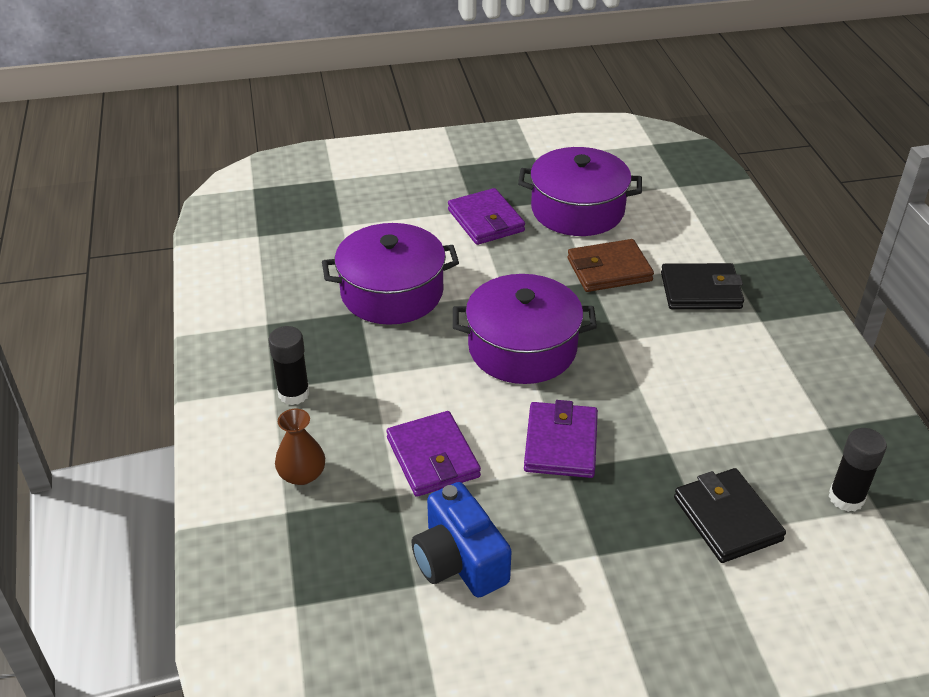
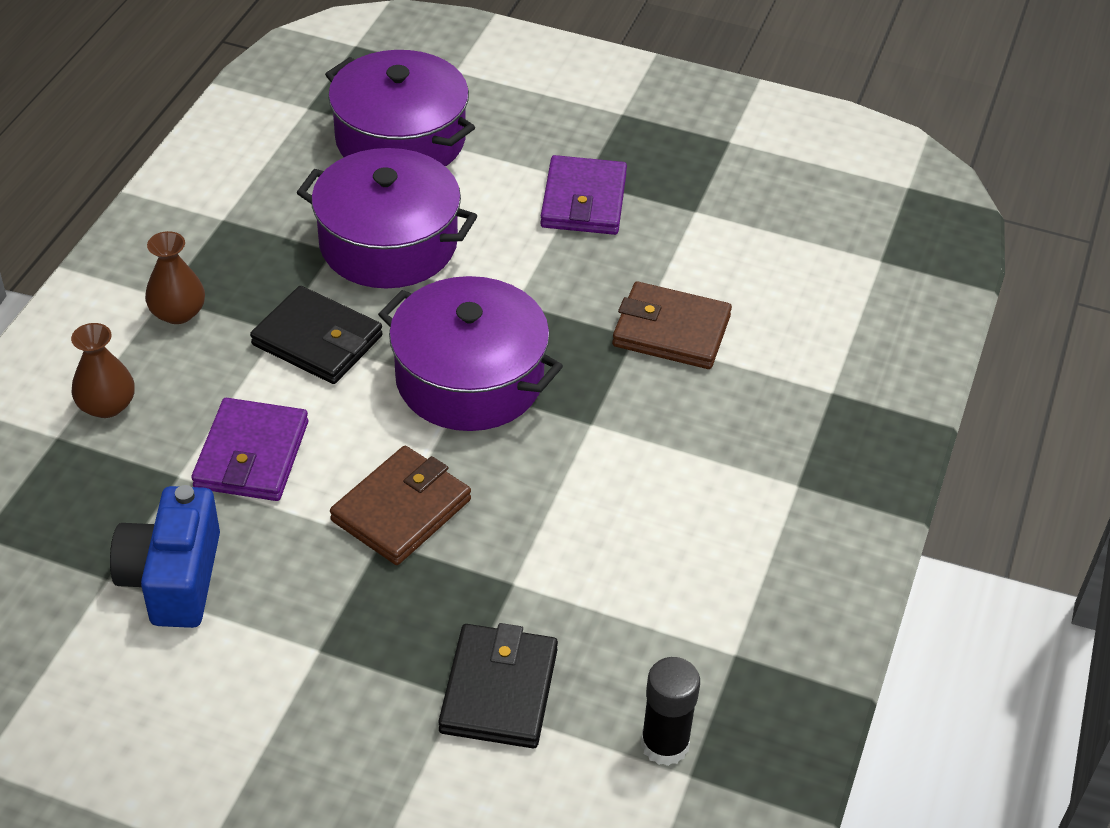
camera: 30 degrees right, 5 degrees up
(294, 393) = (178, 313): black glue stick -> brown vase
(560, 444) = (401, 510): purple wallet -> brown wallet
(577, 210) = (712, 236): purple pot -> purple pot (400, 139)
(700, 291) = (759, 410): black wallet -> black wallet (317, 340)

